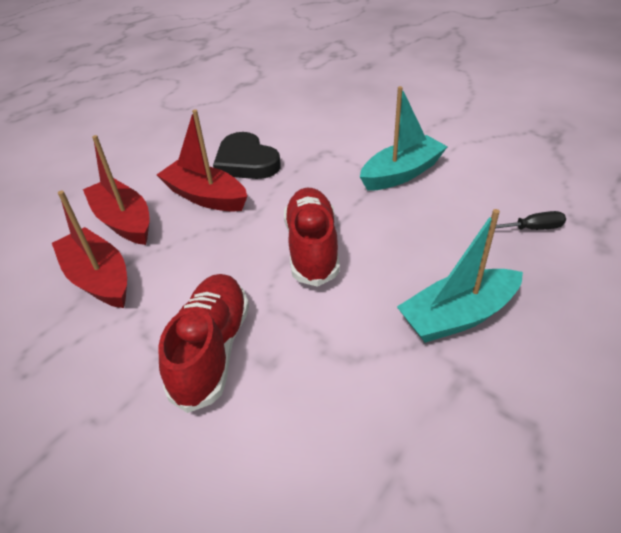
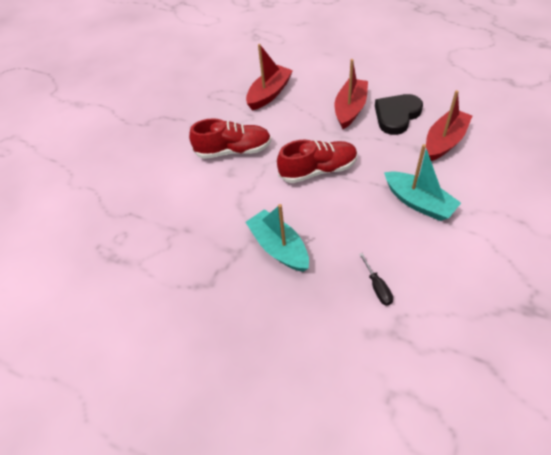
camera: 80 degrees right, 10 degrees up
(124, 221) = (315, 84): red boat -> red boat (444, 141)

